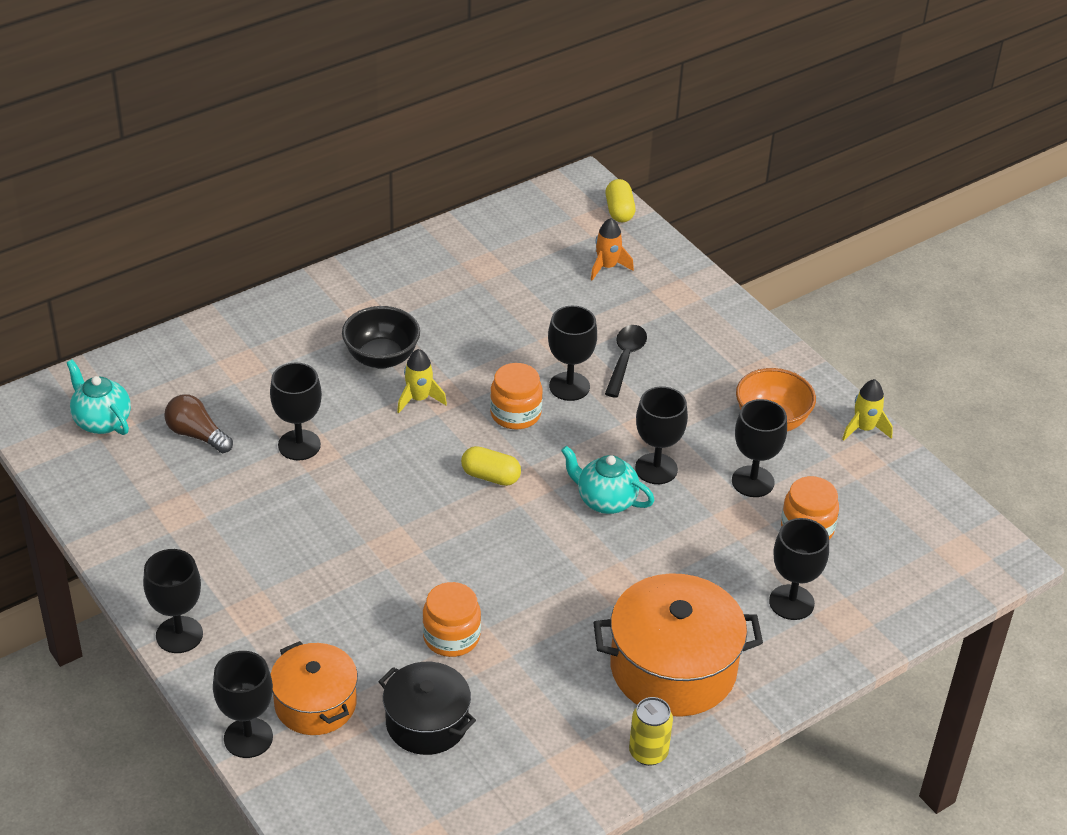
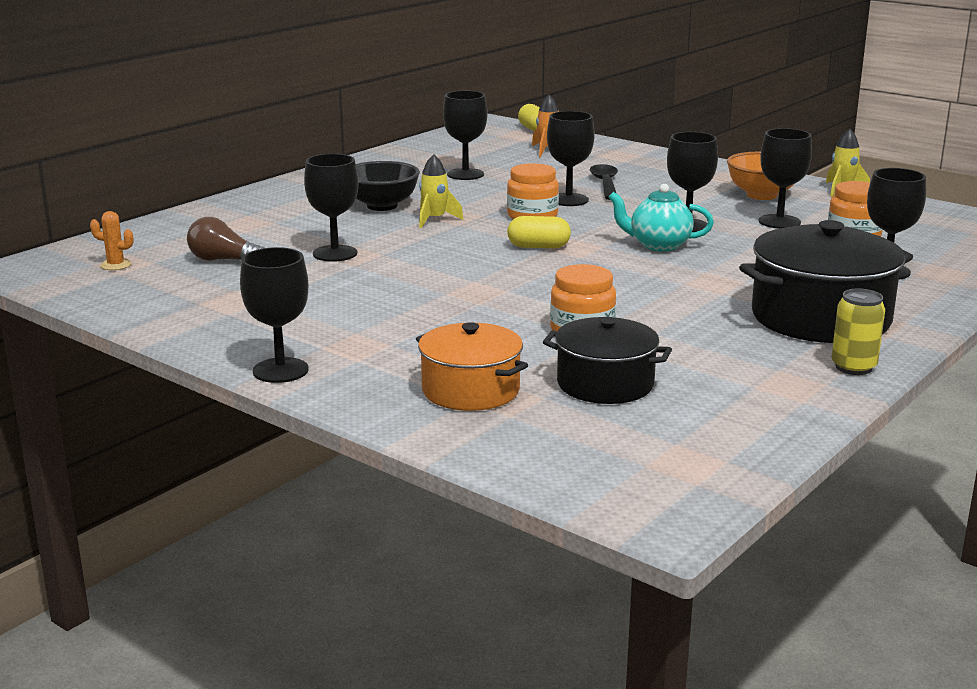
camera: 15 degrees left, 20 degrees down
(102, 421) = (116, 265): turquoise teapot -> orange cactus
(248, 738) = (410, 423): black goblet -> black goblet (465, 174)
(673, 668) = (820, 318): orange pot -> black pot

